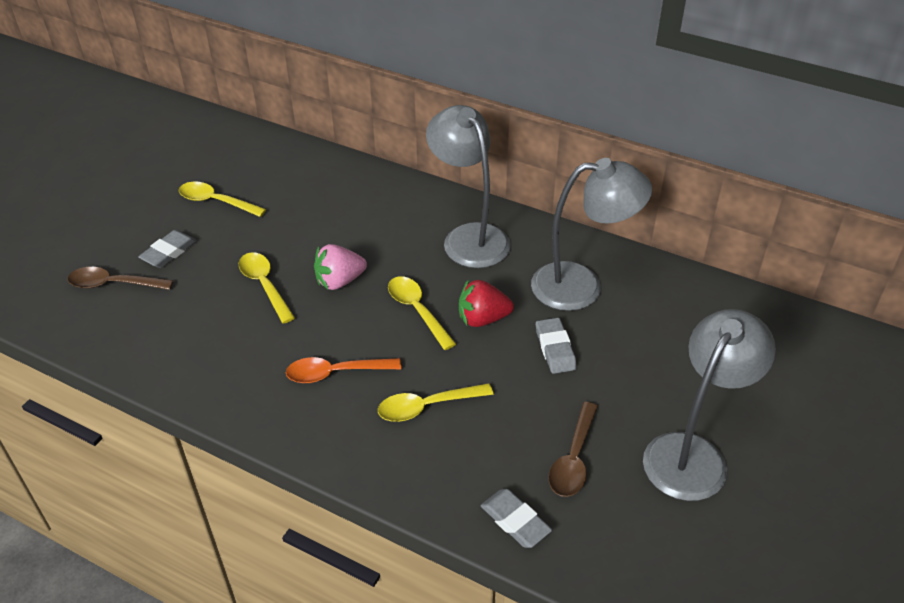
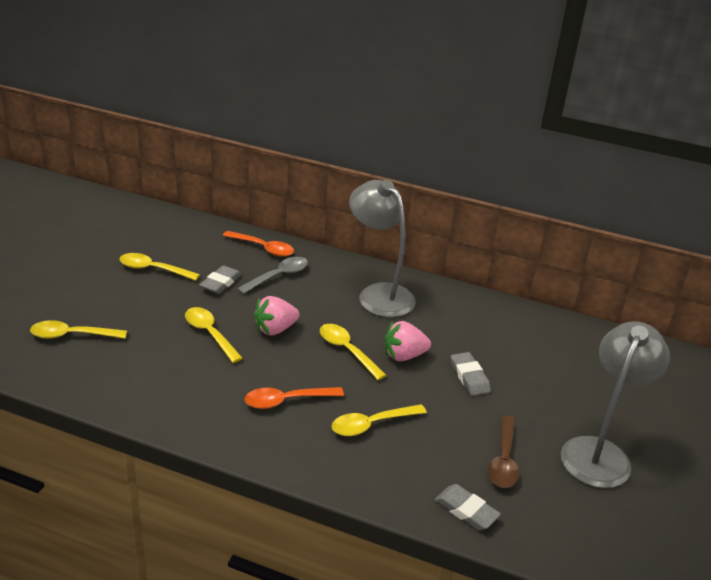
camera: 10 degrees left, 10 degrees down
(113, 284) = (72, 335): brown spoon -> yellow spoon
(169, 252) = (118, 309): grey eraser -> grey eraser (220, 283)
(345, 175) = (263, 248): none -> orange spoon
(356, 212) = (278, 276): none -> grey spoon
(482, 319) = (404, 356): red strawberry -> pink strawberry
(581, 286) = (480, 329): grey lamp -> none

